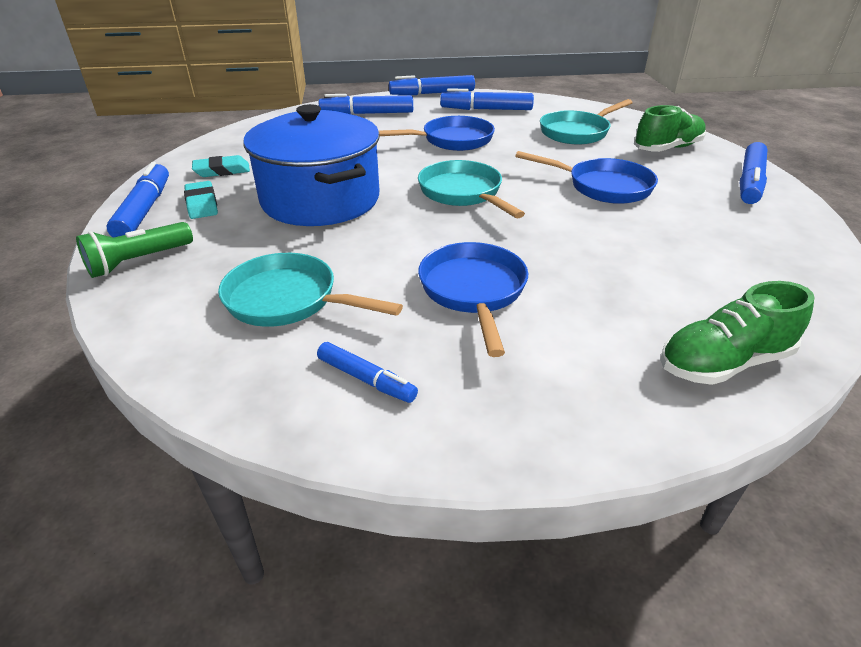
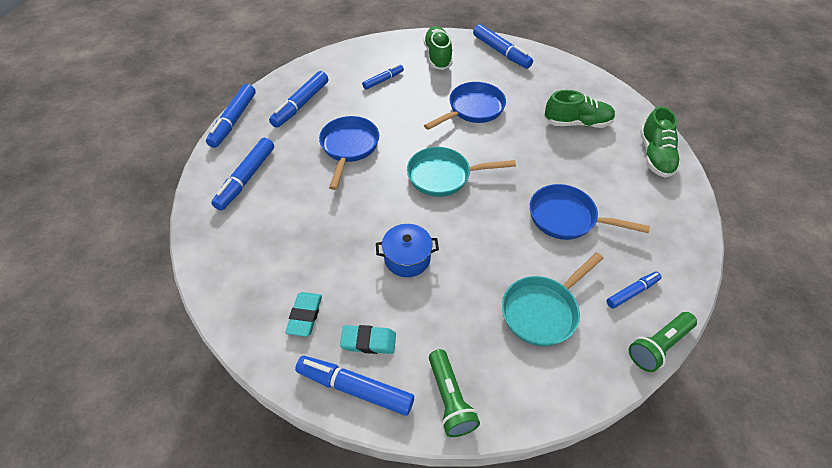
camera: 65 degrees left, 15 degrees up
(267, 426) = (658, 346): none -> green flashlight
(320, 200) = (407, 258): blue pot -> blue pot, size x0.48
(577, 132) = (383, 80): turquoise pan -> blue marker
(691, 266) = (577, 123): none -> green shoe

